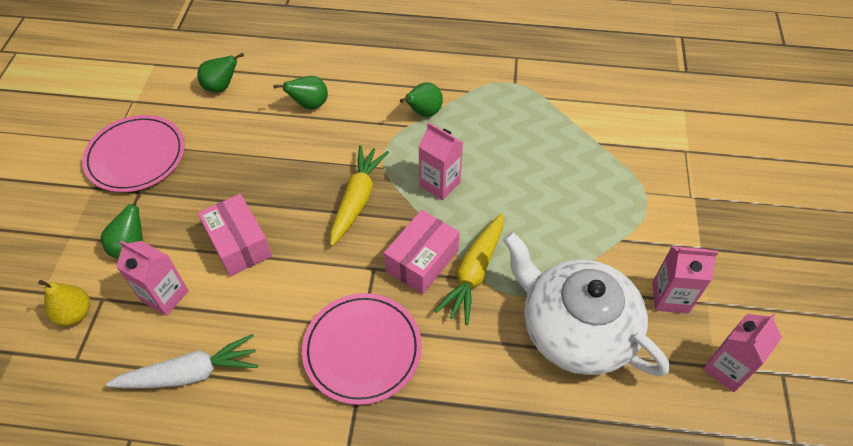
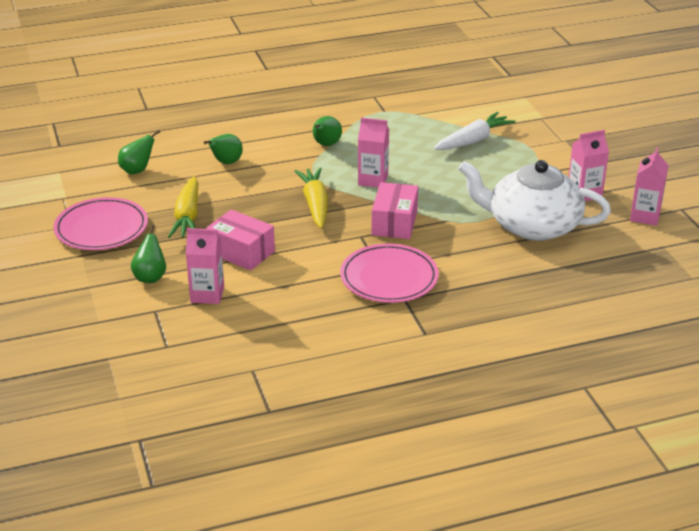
camera: 25 degrees left, 20 degrees down
(75, 313) = (140, 324): yellow pear -> none
(190, 373) = (268, 326): white carrot -> white carrot (473, 140)
(474, 273) = (438, 218): yellow carrot -> yellow carrot (188, 216)

